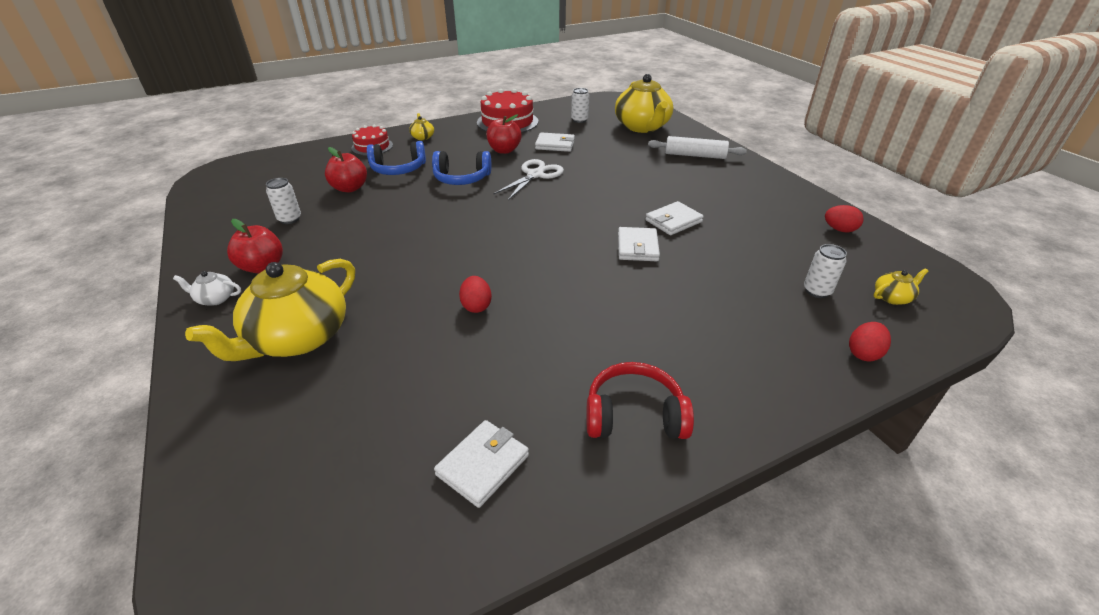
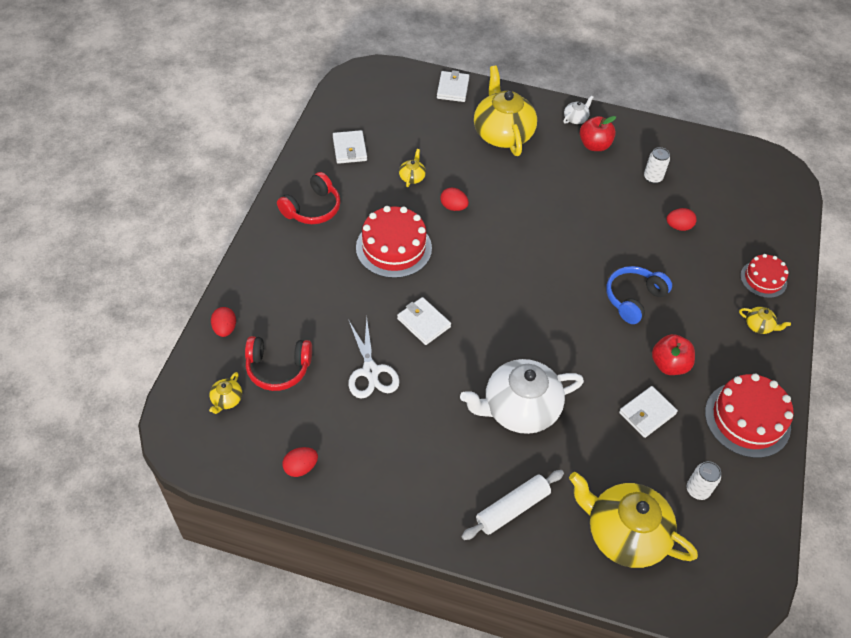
camera: 130 degrees right, 15 degrees up
(350, 188) = (678, 226): red apple -> red egg
(398, 169) = (692, 271): blue headphones -> none
(466, 364) = (412, 177): none -> yellow teapot
(535, 175) = (594, 350): white scissors -> white scissors (370, 371)
(589, 311) = (394, 248): none -> red cake
(630, 179) = (519, 409): none -> white teapot
(673, 221) = (429, 374): white wallet -> white wallet (452, 88)
(817, 291) = (278, 368): white can -> red headphones

